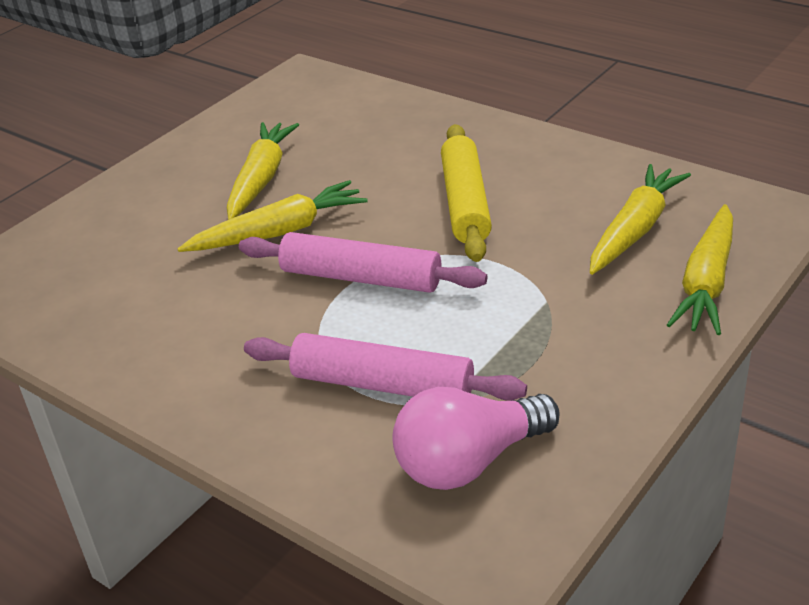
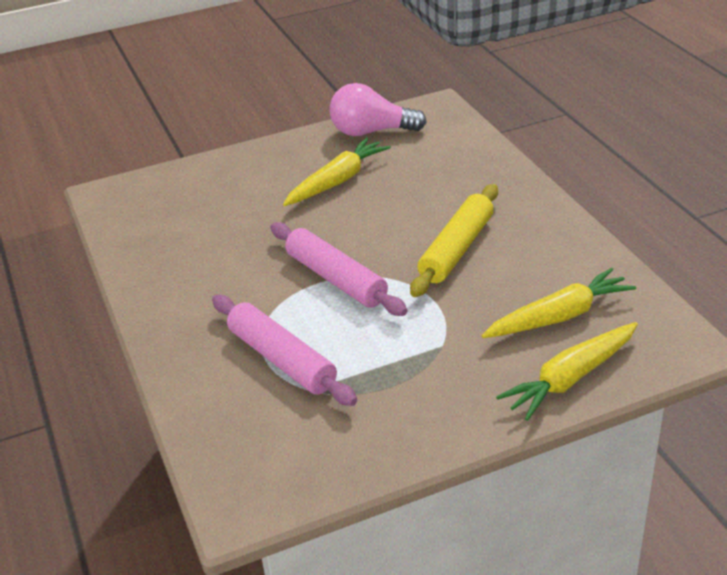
camera: 30 degrees right, 0 degrees up
(279, 232) = (314, 225): yellow carrot -> none
(469, 462) = (286, 434): pink light bulb -> pink light bulb (371, 132)

